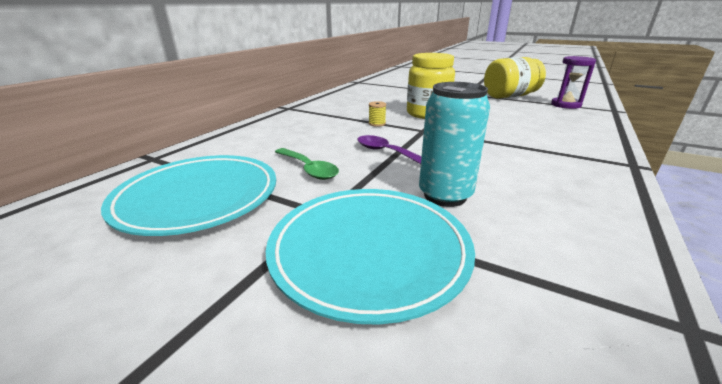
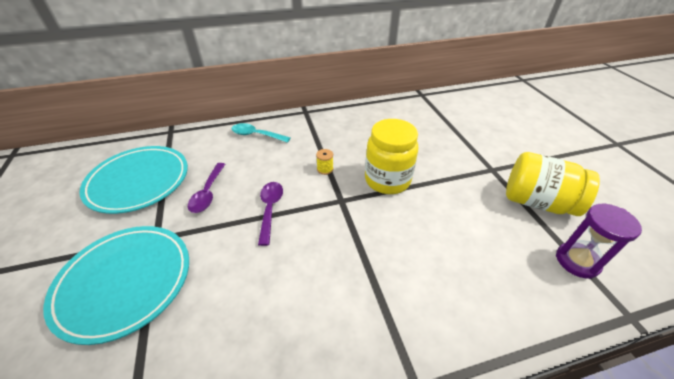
camera: 45 degrees right, 15 degrees up
(272, 129) = (256, 135): none -> turquoise spoon
(308, 169) = (208, 193): green spoon -> purple spoon
(445, 195) = (222, 278): turquoise can -> none

